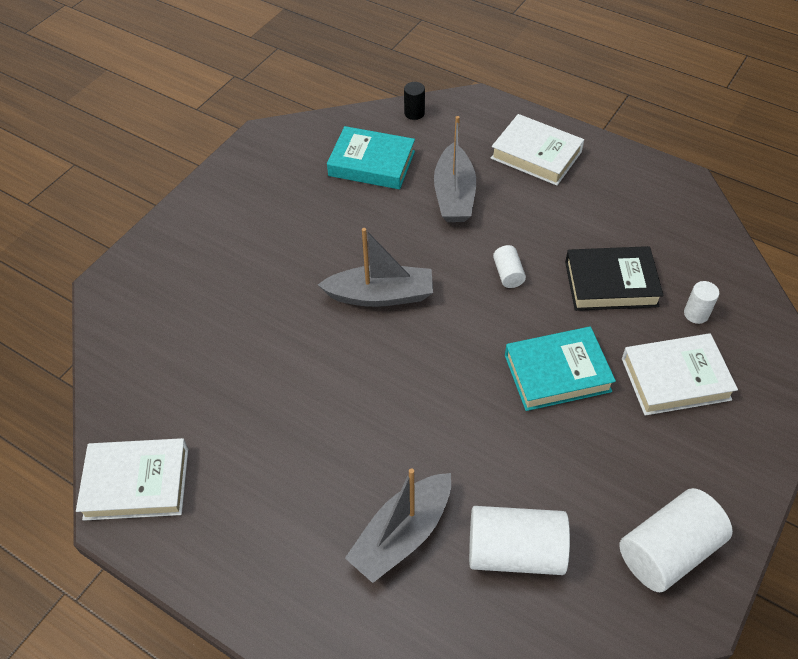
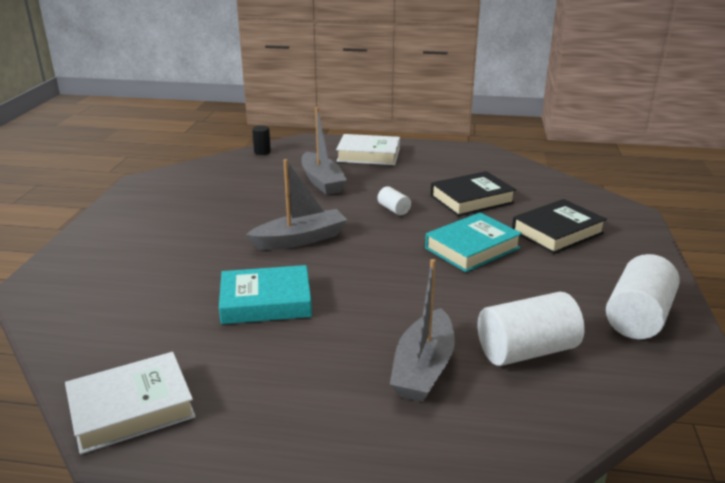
camera: 25 degrees left, 25 degrees down
(372, 163) = (245, 178): turquoise book -> turquoise book (266, 301)
(675, 379) = (557, 232): white book -> black book
(696, 314) = (541, 201): white cylinder -> none

